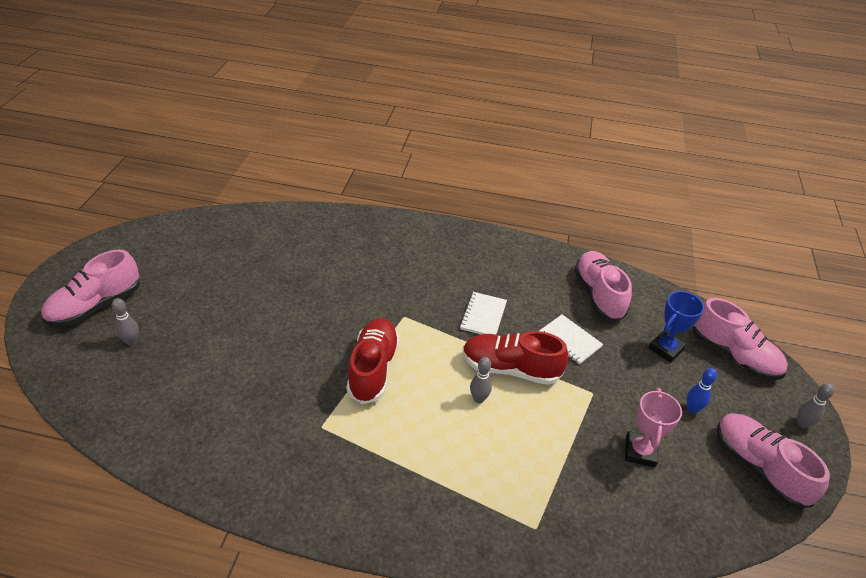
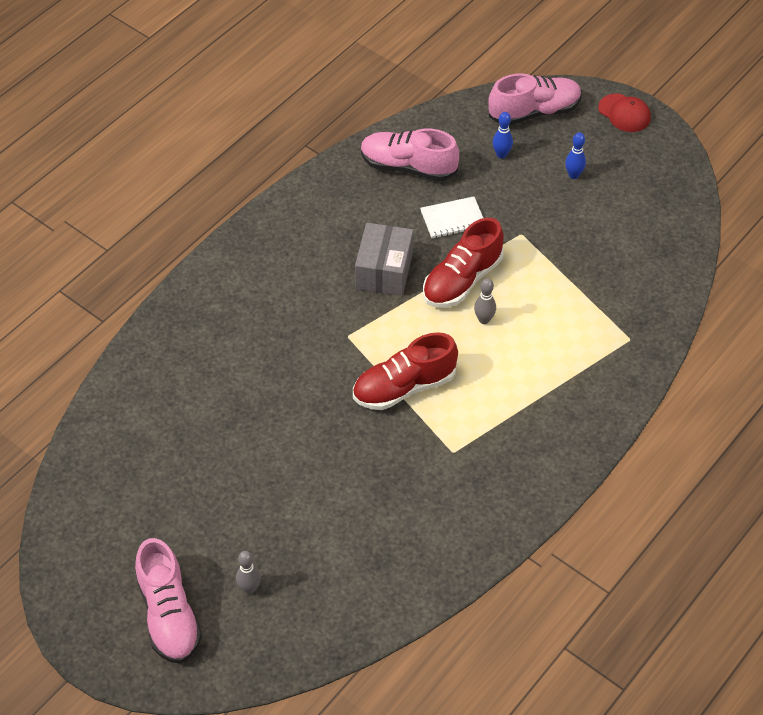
camera: 60 degrees left, 10 degrees up
(373, 368) = (404, 387): red shoe -> red shoe turned 60 degrees counterclockwise
(483, 316) = (384, 271): white notebook -> grey box
(640, 452) = (596, 234): pink trophy -> none
(666, 349) = (501, 155): blue trophy -> blue bowling pin
(758, 467) = (648, 167): pink shoe -> none
(802, 424) = (624, 113): grey bowling pin -> red cap

